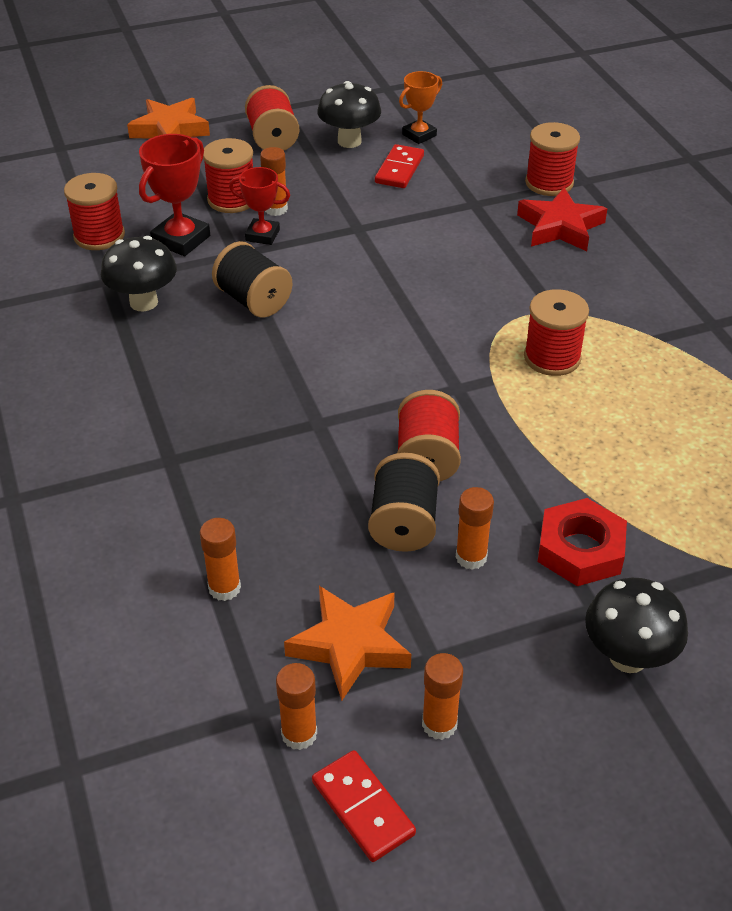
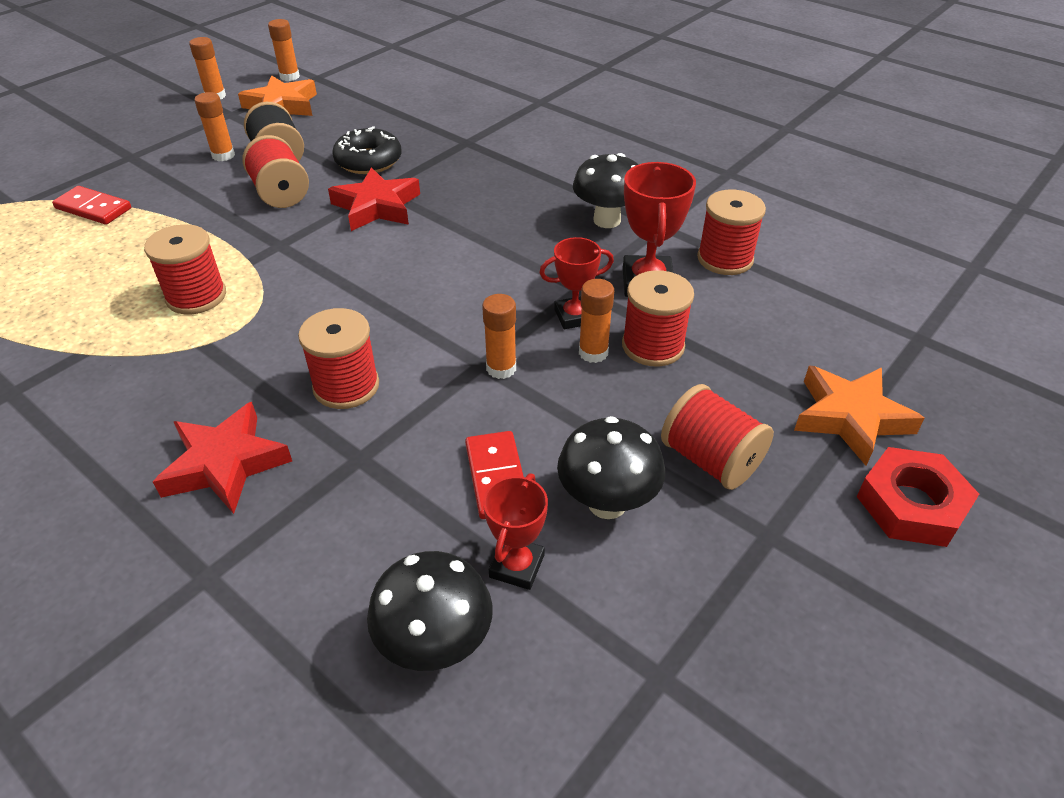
camera: 150 degrees right, 0 degrees up
(224, 588) = (373, 105): orange glue stick -> orange glue stick (501, 368)
(253, 300) = (515, 253): black spool -> none
(302, 472) = (368, 161): none -> black donut
(337, 399) = (377, 206): none -> red star
(362, 808) = (243, 68): red domino -> red domino (93, 208)
(419, 135) = (517, 566): orange trophy -> red trophy
(549, 183) = (263, 544): red spool -> red spool (346, 386)
(580, 550) = (144, 179): red nut -> red nut (911, 504)
(628, 657) = (105, 143): black mushroom -> black mushroom (435, 644)

